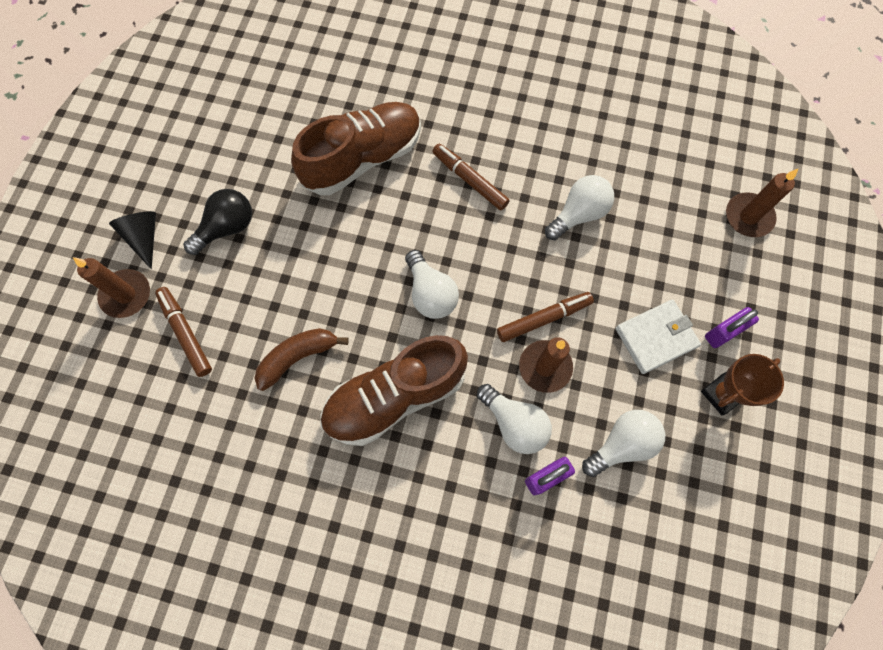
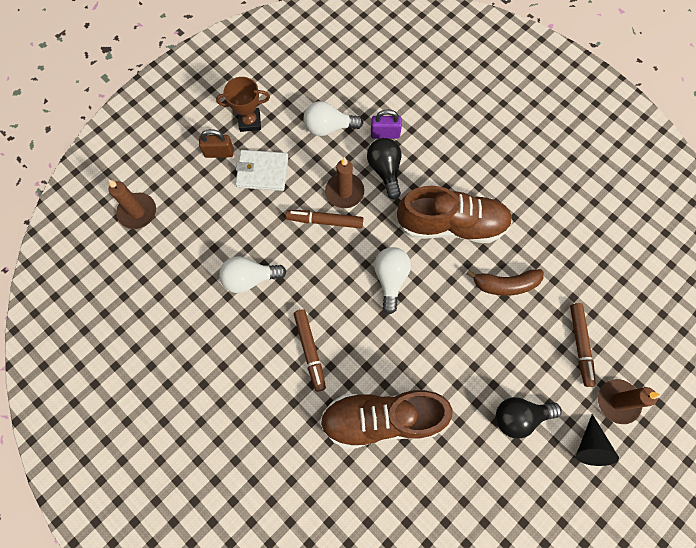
camera: 150 degrees left, 0 degrees up
(514, 423) = (385, 170): white light bulb -> black light bulb
(723, 333) = (219, 152): purple padlock -> brown padlock

